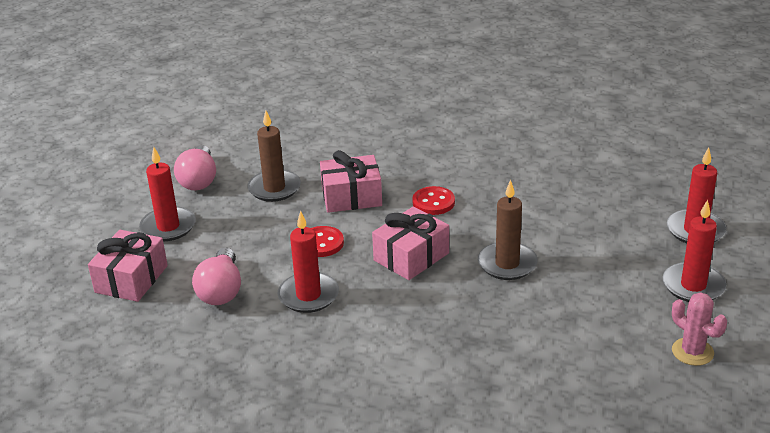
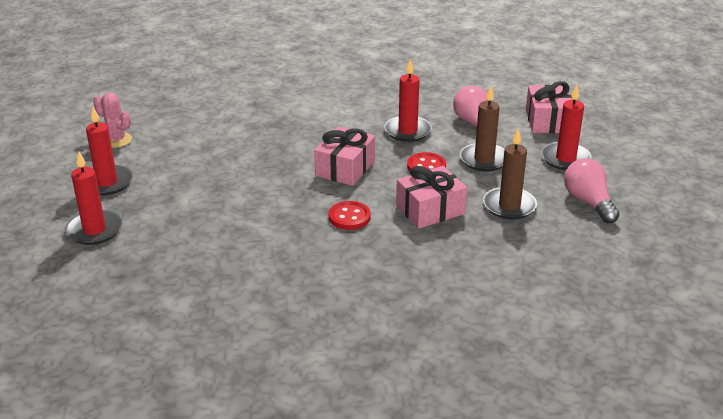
camera: 160 degrees right, 0 degrees up
(507, 264) = (263, 175): brown candle -> brown candle (484, 160)

